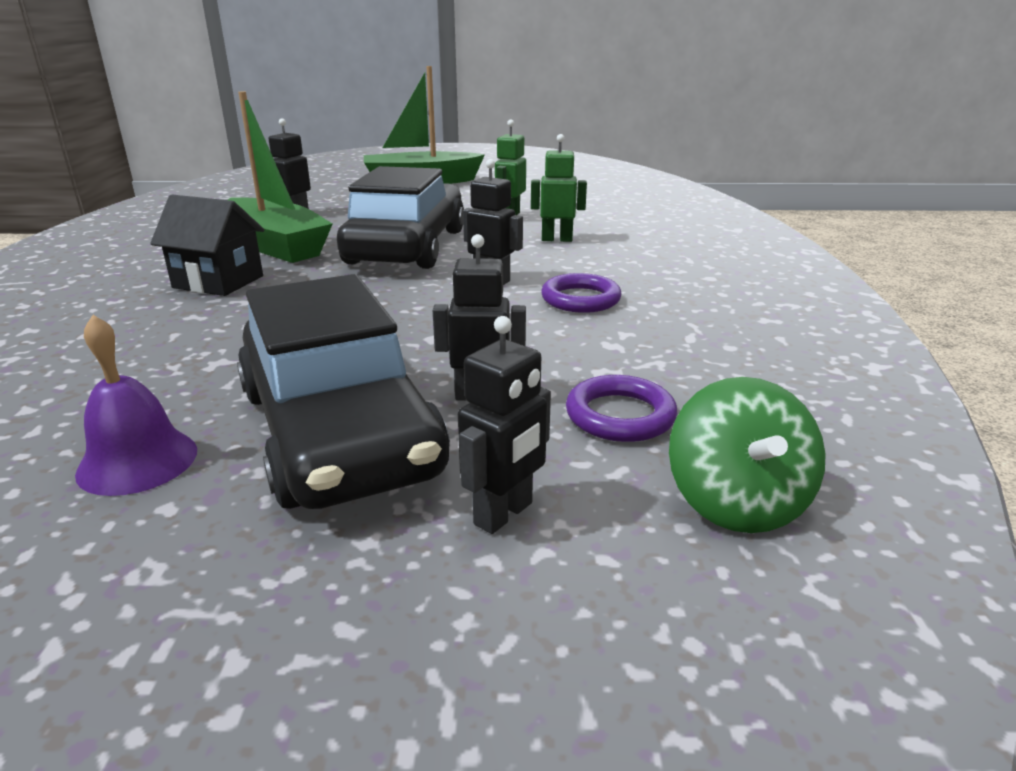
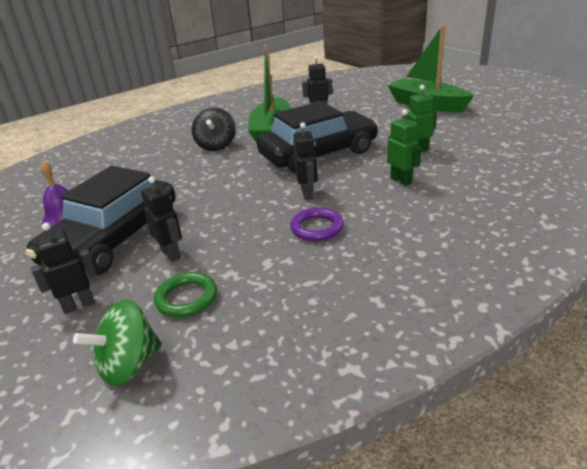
camera: 55 degrees right, 5 degrees up
(218, 282) = (216, 145): black house -> black spinning top
(504, 514) = (79, 305): black robot -> black robot turned 150 degrees clockwise
(620, 415) = (186, 298): purple ring -> green ring

